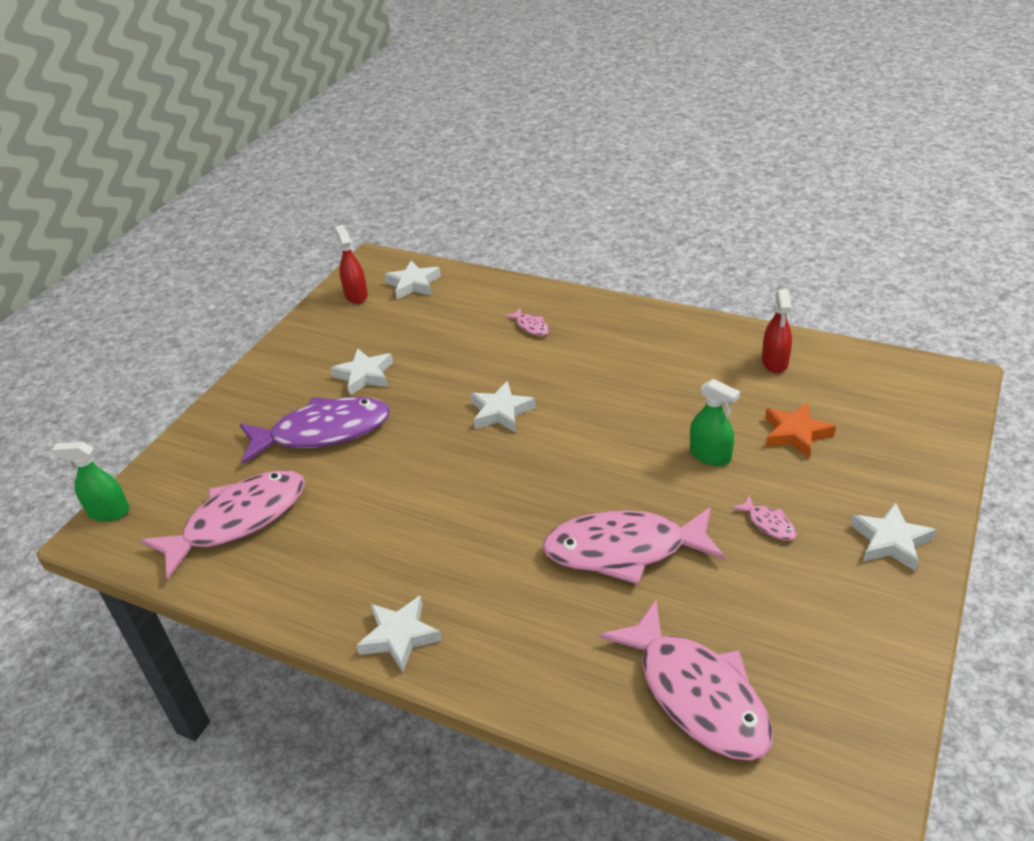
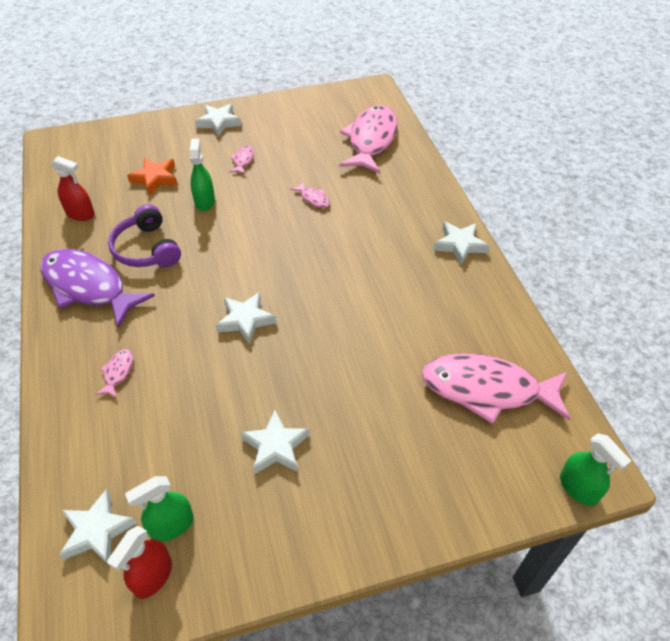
camera: 135 degrees left, 10 degrees up
(323, 432) = (364, 415): purple fish -> purple fish (88, 287)
(376, 311) = (171, 525): none -> green spray bottle
(624, 550) = (313, 198): pink fish -> pink fish, size x0.40
(669, 387) = (146, 249): none -> purple headphones
(775, 362) = (80, 214): red spray bottle -> red spray bottle turned 60 degrees clockwise

